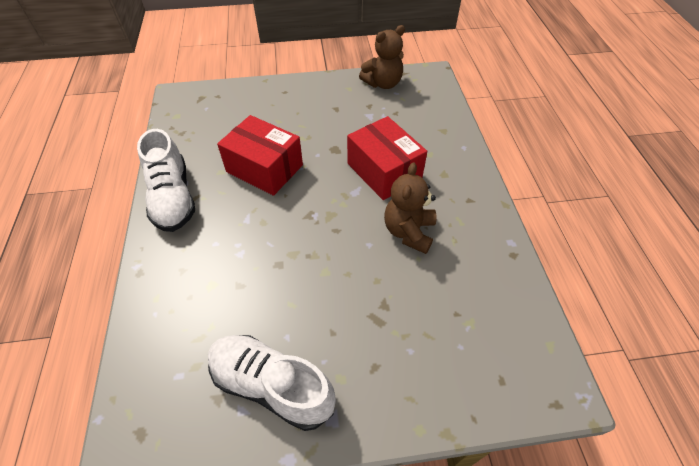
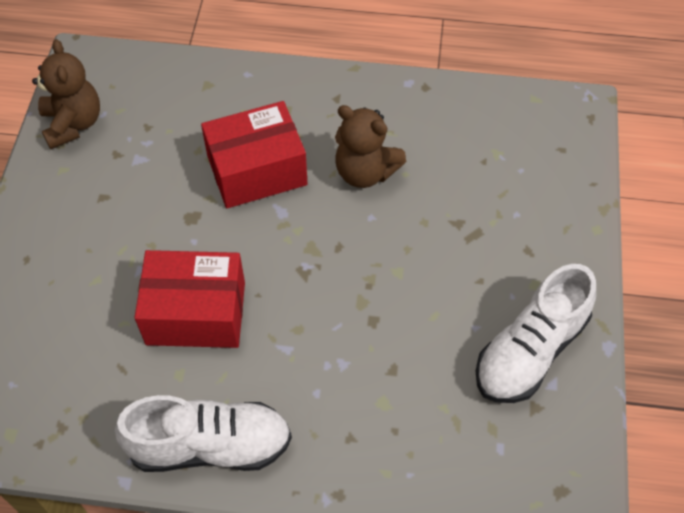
camera: 75 degrees left, 5 degrees up
(264, 168) = (196, 313): red box -> red box turned 45 degrees clockwise

